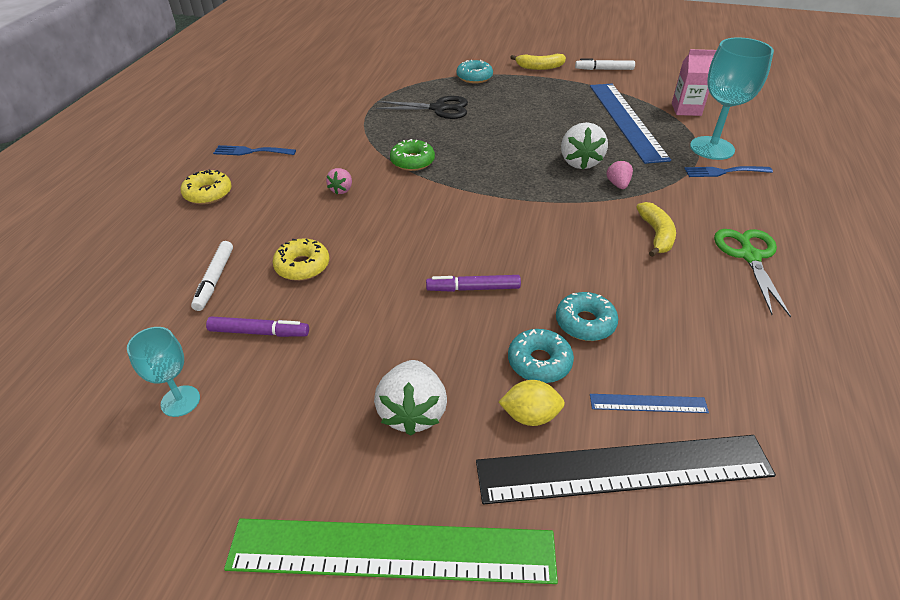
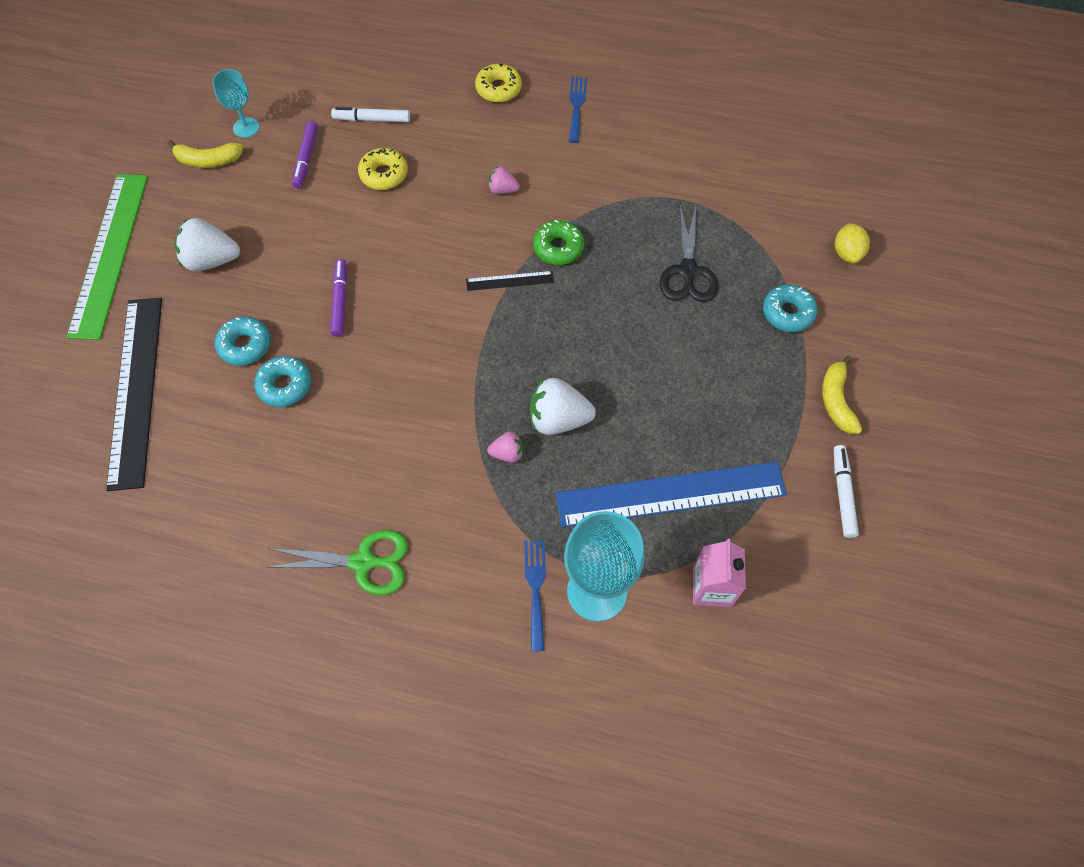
camera: 90 degrees right, 20 degrees up
(447, 185) = (510, 281): none -> black ruler
(530, 415) = (193, 334): yellow lemon -> yellow lemon (847, 253)
(648, 403) = (189, 418): blue ruler -> none
(656, 235) = (408, 474): yellow banana -> yellow banana (208, 160)

